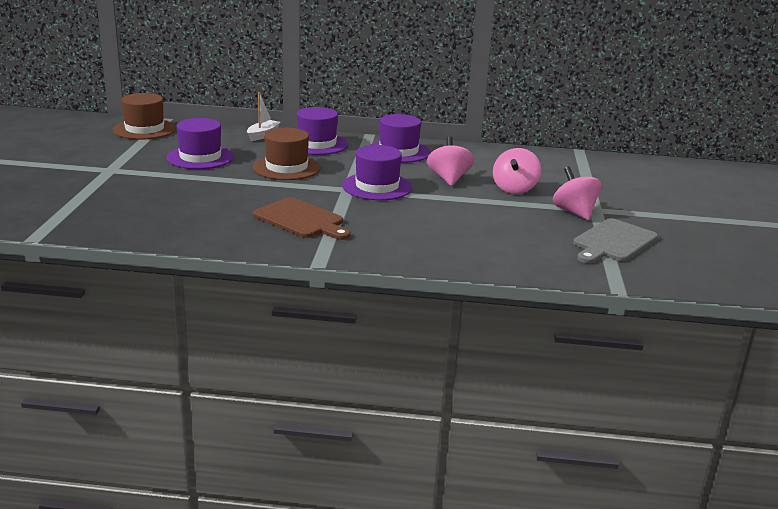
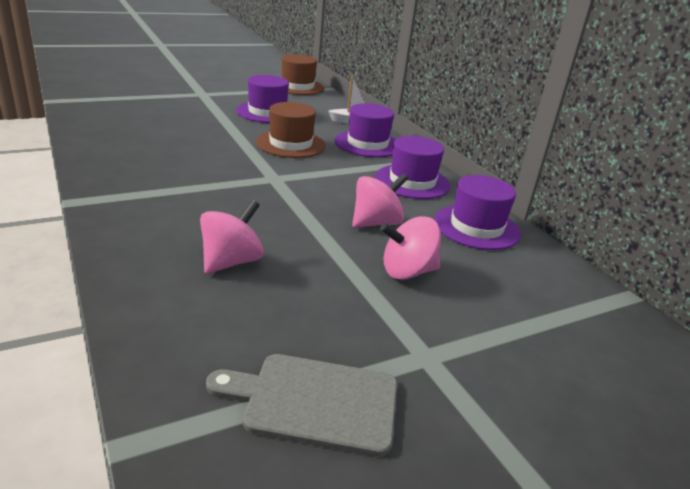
camera: 55 degrees right, 5 degrees up
(301, 220) = (172, 173): brown cutting board -> none
(377, 187) = (299, 190): purple hat -> purple hat (476, 227)
(574, 212) = (389, 338): pink spinning top -> pink spinning top (231, 262)

